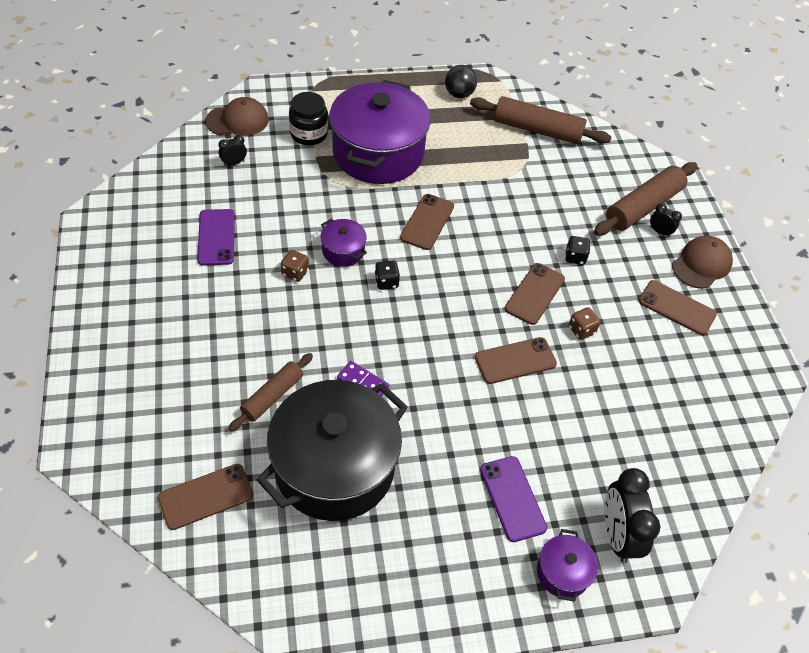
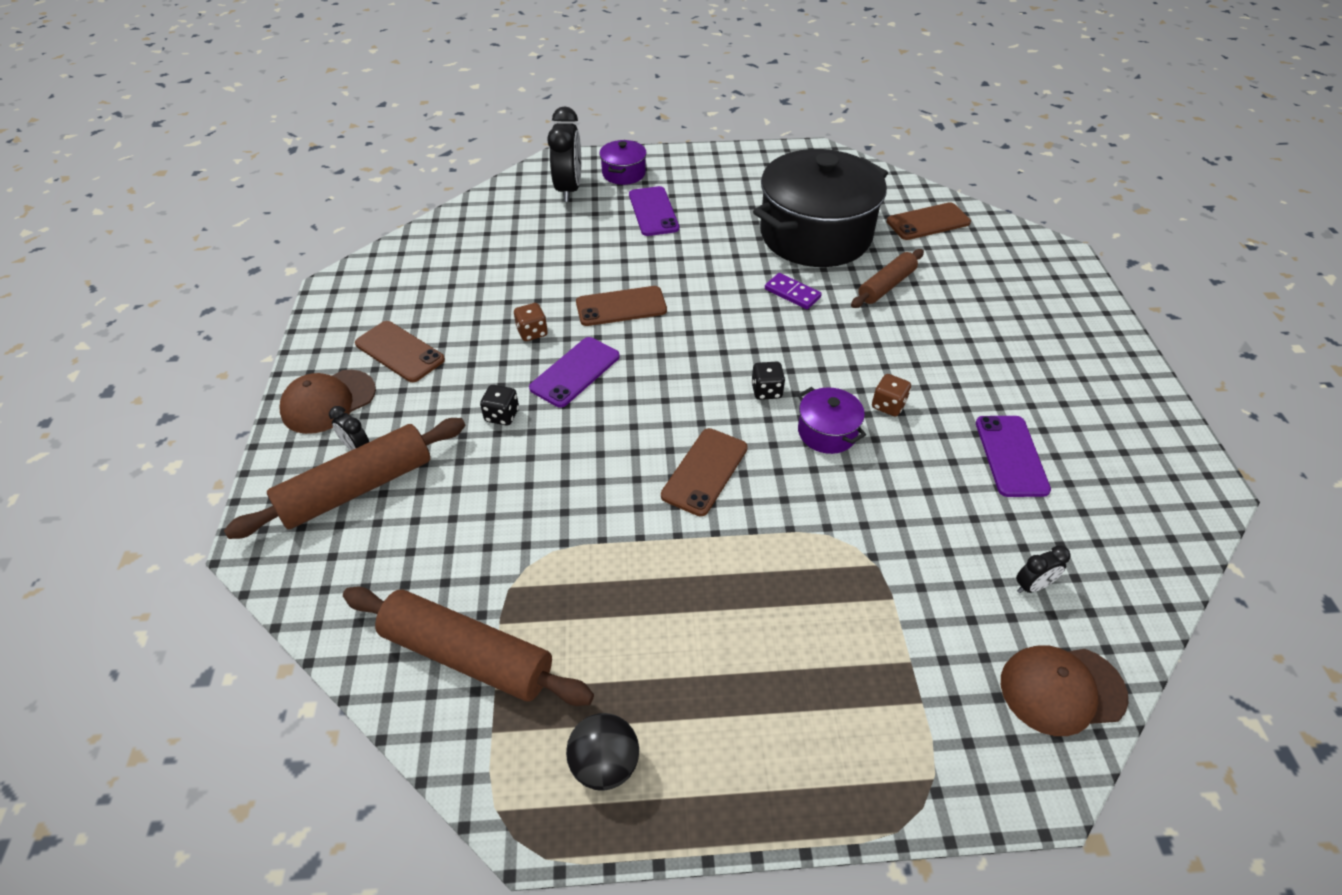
camera: 170 degrees left, 5 degrees down
(309, 134) = (914, 651): black jar -> none
(378, 153) = (781, 603): purple pot -> none
(534, 294) = (575, 372): brown phone -> purple phone

